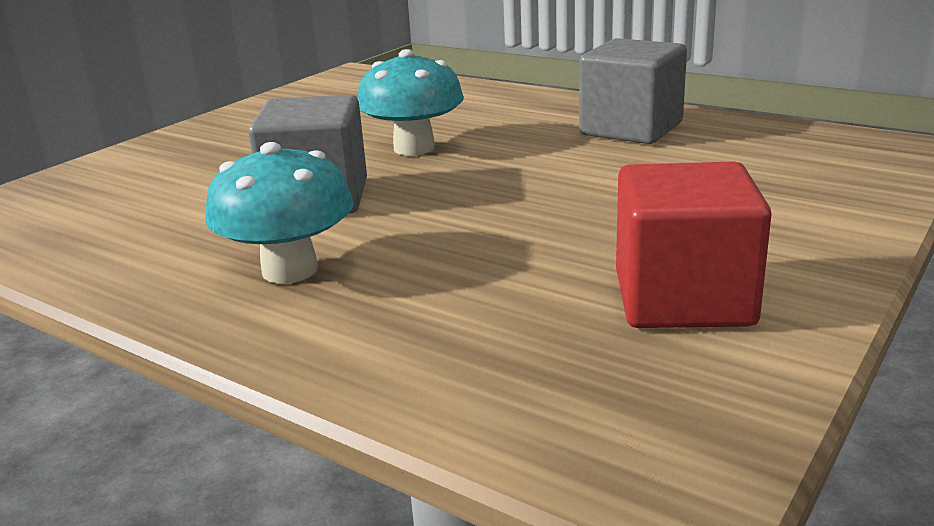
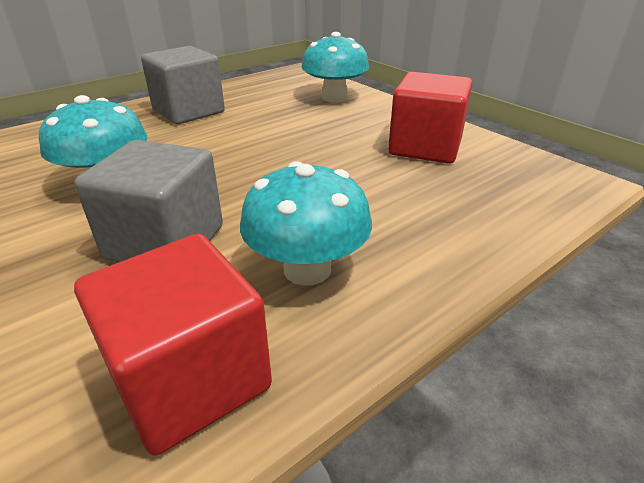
camera: 75 degrees left, 10 degrees up
(135, 255) = (190, 379): none -> red cube
(817, 196) = (334, 98): none -> turquoise mushroom

